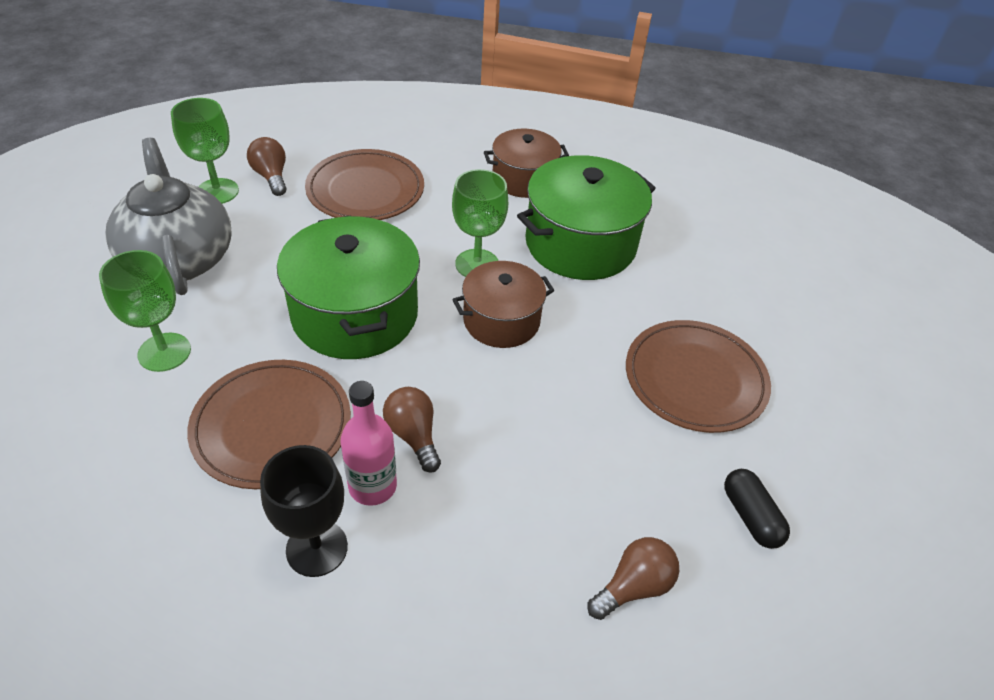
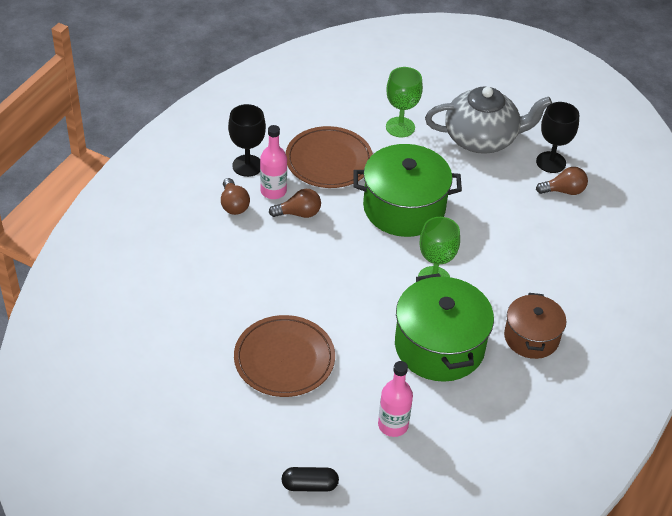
camera: 110 degrees right, 0 degrees up
(217, 191) = (551, 162): green goblet -> black goblet
(365, 190) = (536, 238): brown plate -> none
(501, 320) = (374, 276): brown pot -> none
(633, 586) = (167, 273): brown light bulb -> brown light bulb (234, 205)
(713, 262) = (393, 425): none -> pink bottle
(750, 516) = (178, 340): black capsule -> black capsule (309, 485)

